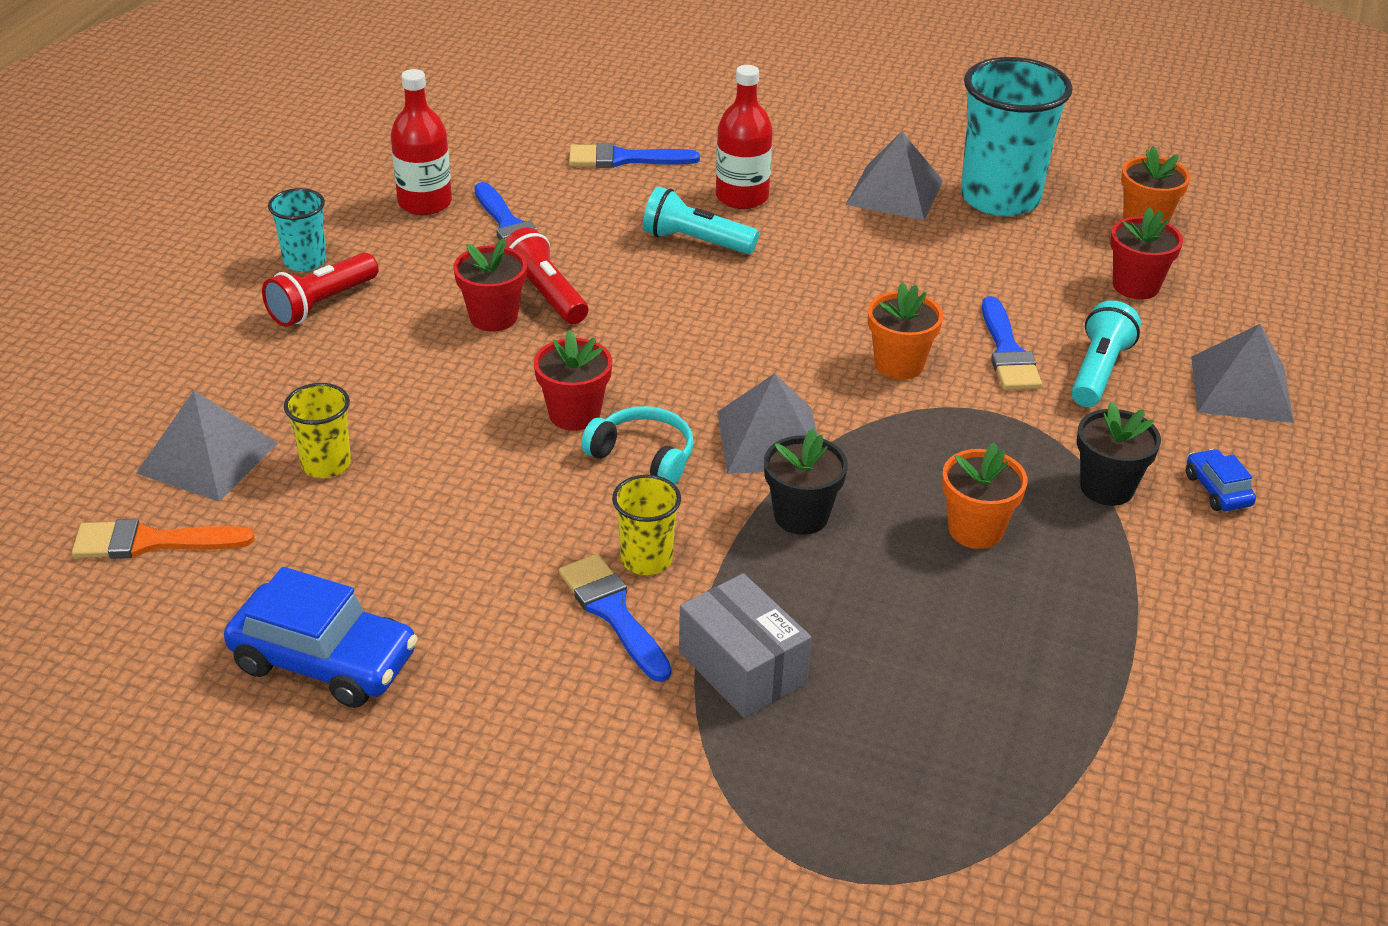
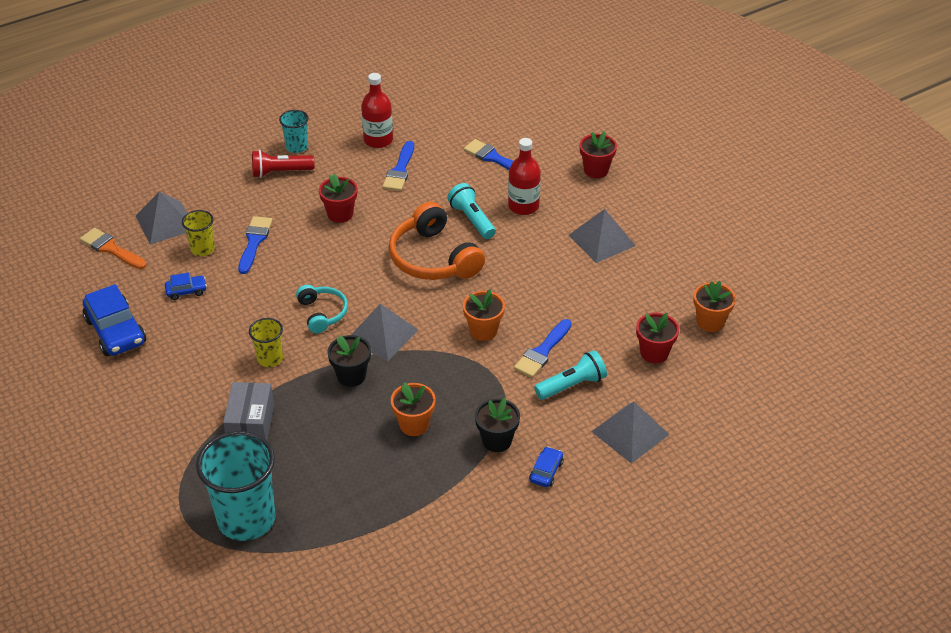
camera: 40 degrees right, 5 degrees up
(377, 536) = (186, 291): none -> blue car
(545, 294) = (374, 214): red flashlight -> none
(574, 414) = (318, 278): red flower pot -> red flower pot (596, 170)
(613, 612) = (232, 373): blue brush -> blue brush (254, 242)
(708, 310) = (433, 258): none -> orange headphones
(1000, 198) = (651, 270): turquoise cup -> turquoise cup (246, 519)

